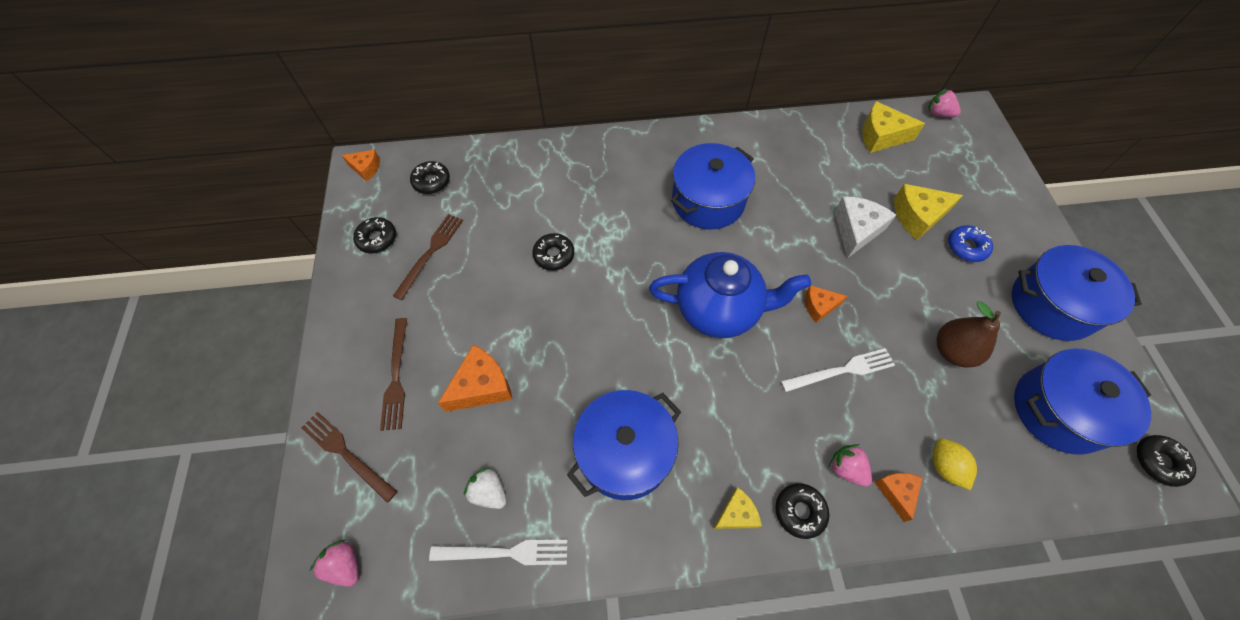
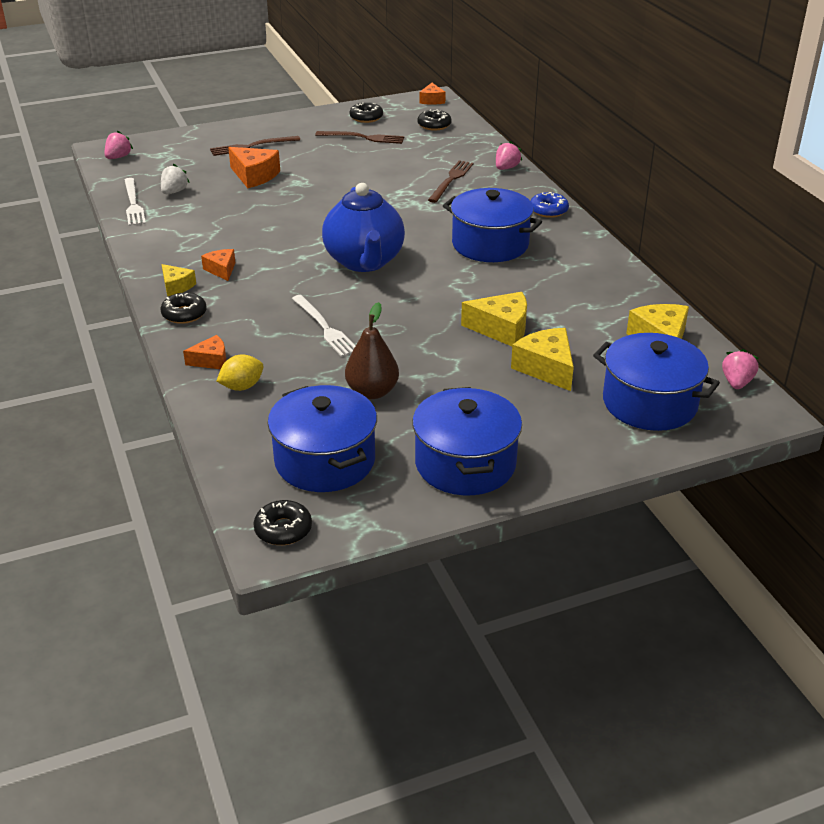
camera: 75 degrees right, 25 degrees down
(346, 454) = (190, 143): brown fork -> brown fork (451, 180)
(554, 255) = (386, 183): black donut -> none
(625, 452) = (216, 236): blue pot -> blue pot (649, 403)
(819, 306) = (392, 312): orange cheese -> orange cheese (221, 270)
(846, 468) = (227, 334): pink strawberry -> pink strawberry (506, 168)
(856, 230) = (501, 329): white cheese -> yellow cheese
(966, 247) = (519, 402): blue donut -> blue donut (548, 210)

